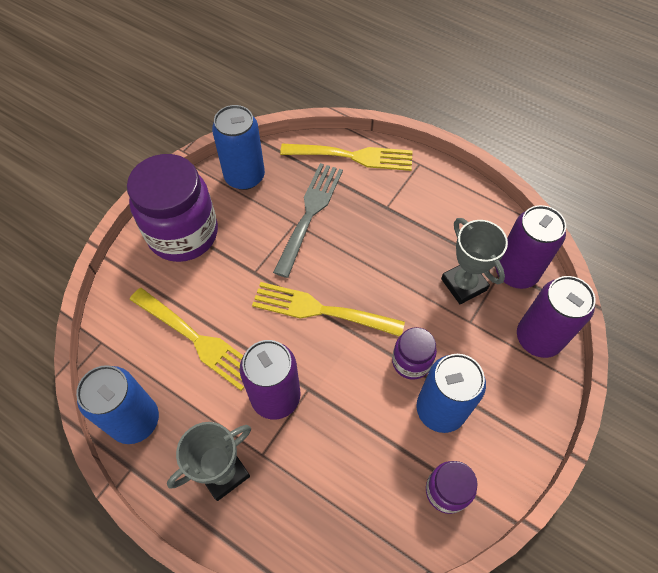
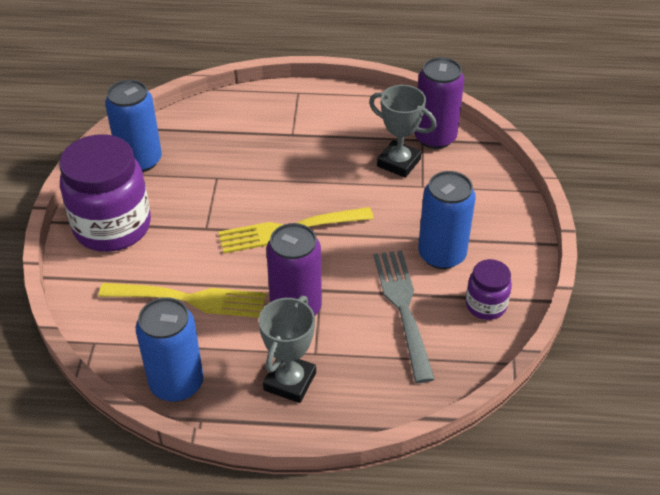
camera: 30 degrees left, 15 degrees down
(310, 214) = (225, 165): grey fork -> grey fork (403, 308)
(352, 156) = (233, 108): yellow fork -> none
(411, 362) = (394, 233): purple jar -> none
(538, 338) = (484, 174): purple can -> none

